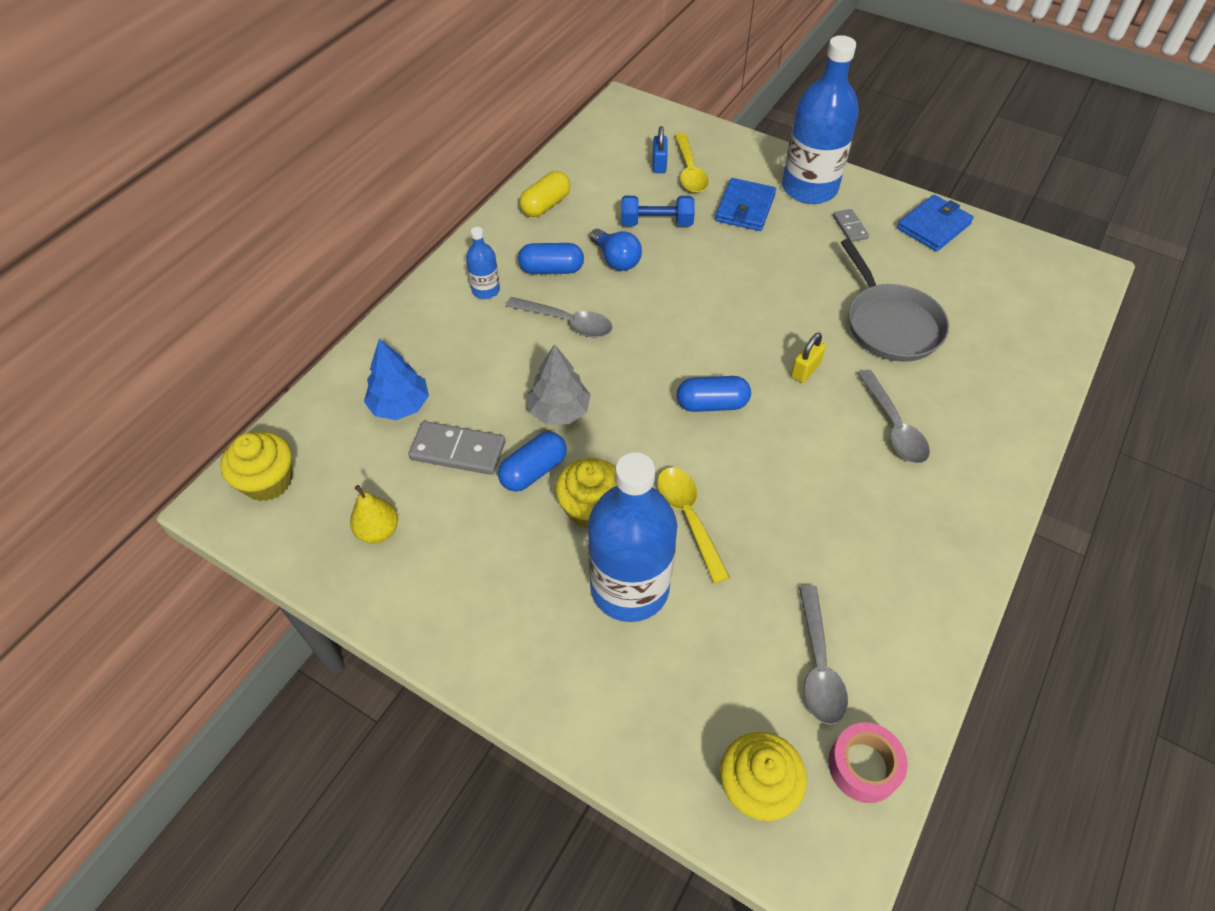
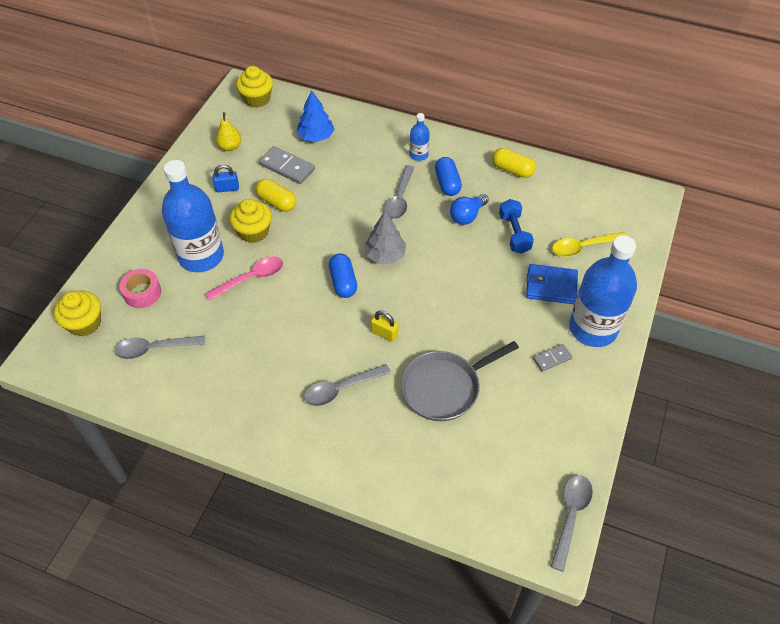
camera: 80 degrees right, 0 degrees up
(458, 451) = (287, 167): grey domino -> grey domino turned 60 degrees counterclockwise
(533, 471) = (277, 202): blue capsule -> yellow capsule
(559, 411) = (324, 206): grey tree -> grey tree (385, 255)
(659, 164) = (584, 227): blue padlock -> blue padlock (227, 188)
(688, 518) = (250, 278): yellow spoon -> pink spoon
(863, 766) = (94, 372): pink tape -> pink tape (142, 293)
(933, 226) = (575, 422): blue wallet -> none
(1048, 252) = (570, 516): none -> grey spoon

